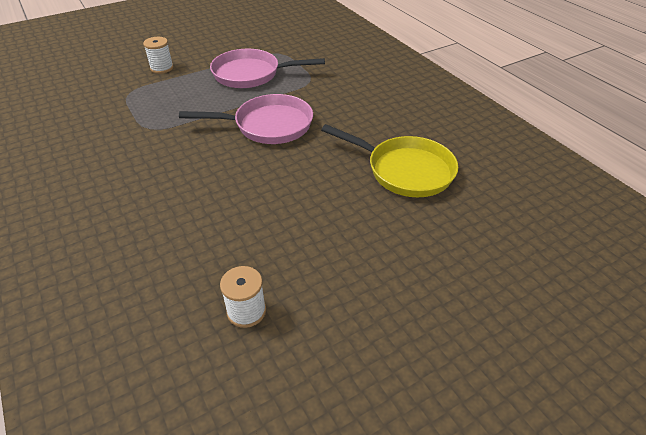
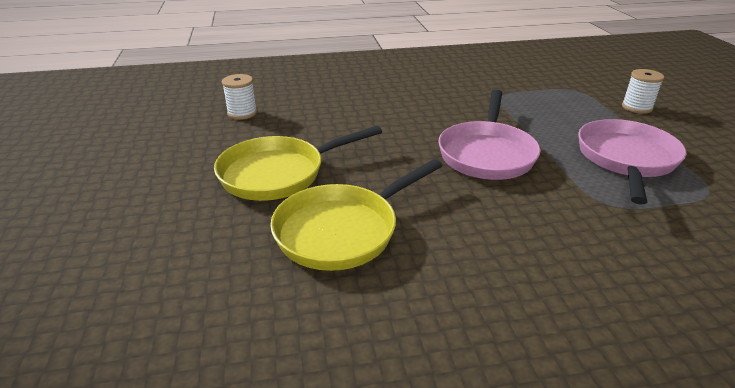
camera: 110 degrees right, 10 degrees down
(358, 226) = (278, 173): none -> yellow pan

